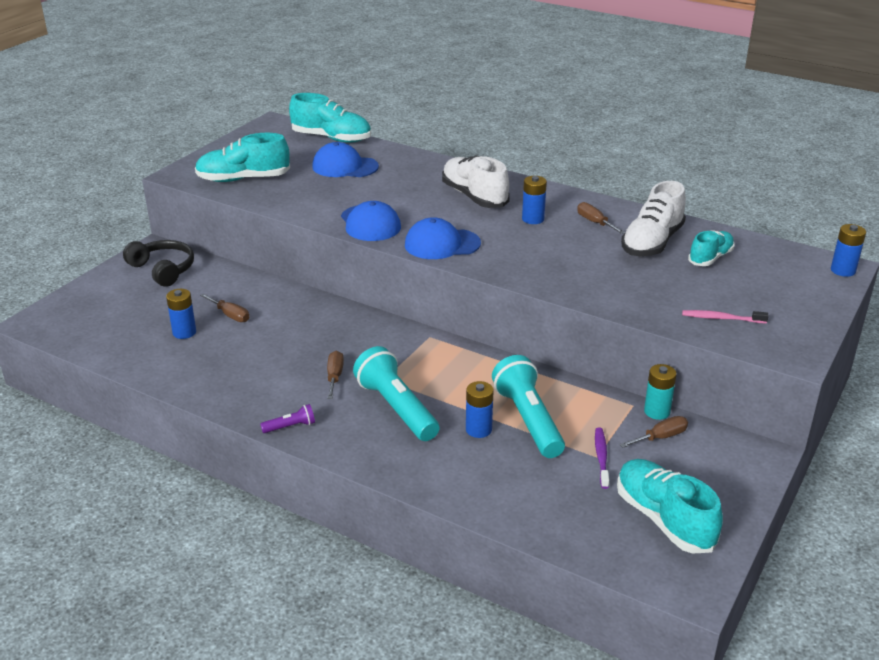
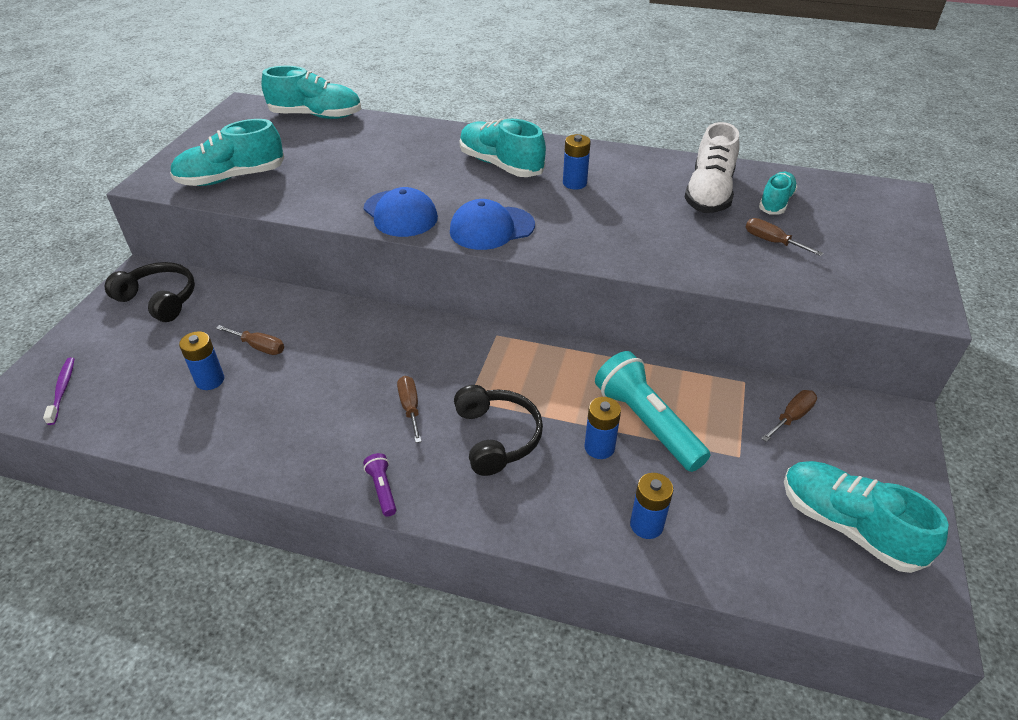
camera: 15 degrees left, 10 degrees up
(290, 426) = (382, 489): purple flashlight -> purple flashlight turned 75 degrees counterclockwise
(345, 167) = (344, 148): blue cap -> none
(396, 408) = (497, 437): turquoise flashlight -> black headphones
(474, 197) = (500, 165): white shoe -> turquoise shoe
(595, 222) = (640, 178): brown screwdriver -> brown screwdriver (772, 242)
(601, 457) = (744, 456): purple toothbrush -> purple toothbrush (62, 390)
(657, 411) = (772, 385): turquoise battery -> none
(721, 318) = (828, 274): pink toothbrush -> none
(843, 270) = (906, 198): blue battery -> blue battery (646, 525)

